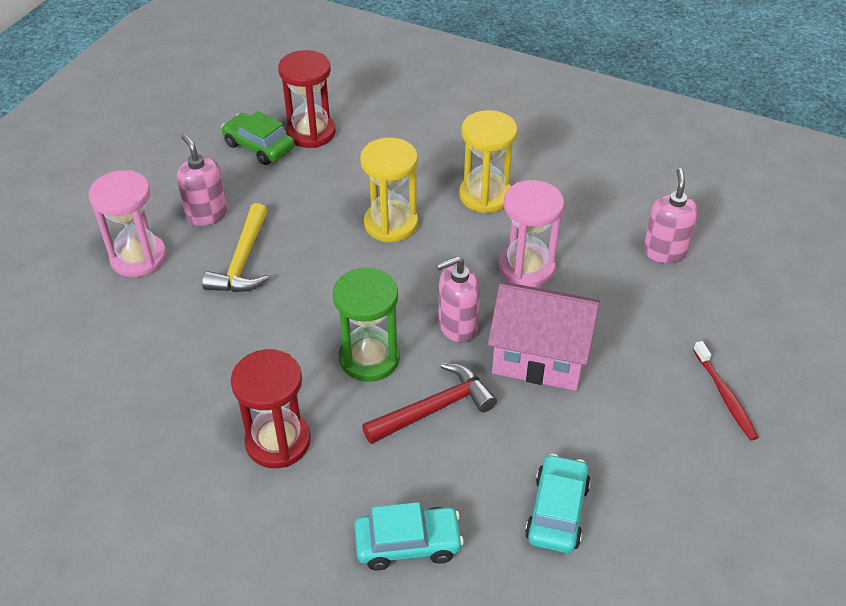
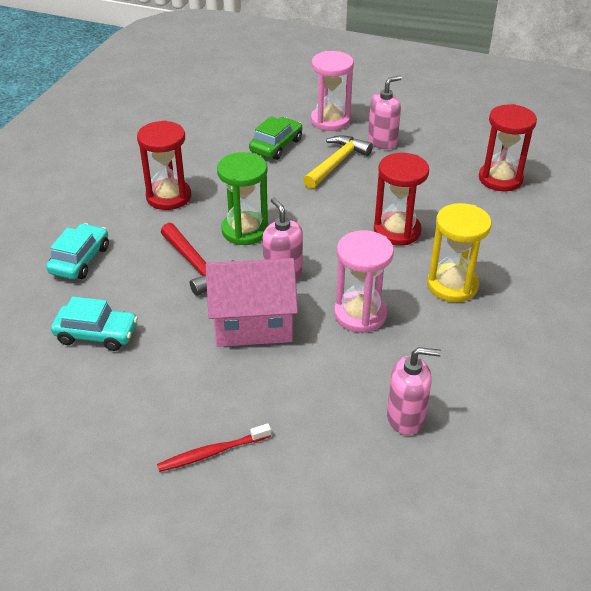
camera: 85 degrees right, 5 degrees down
(243, 261) = (336, 163): yellow hammer -> yellow hammer turned 120 degrees clockwise
(259, 146) = (470, 155): green car -> green car (276, 146)
(391, 224) = (397, 231): yellow hourglass -> red hourglass
(408, 543) = (80, 260): turquoise car -> turquoise car turned 150 degrees counterclockwise
(540, 357) = (253, 324): pink house -> pink house turned 75 degrees clockwise

